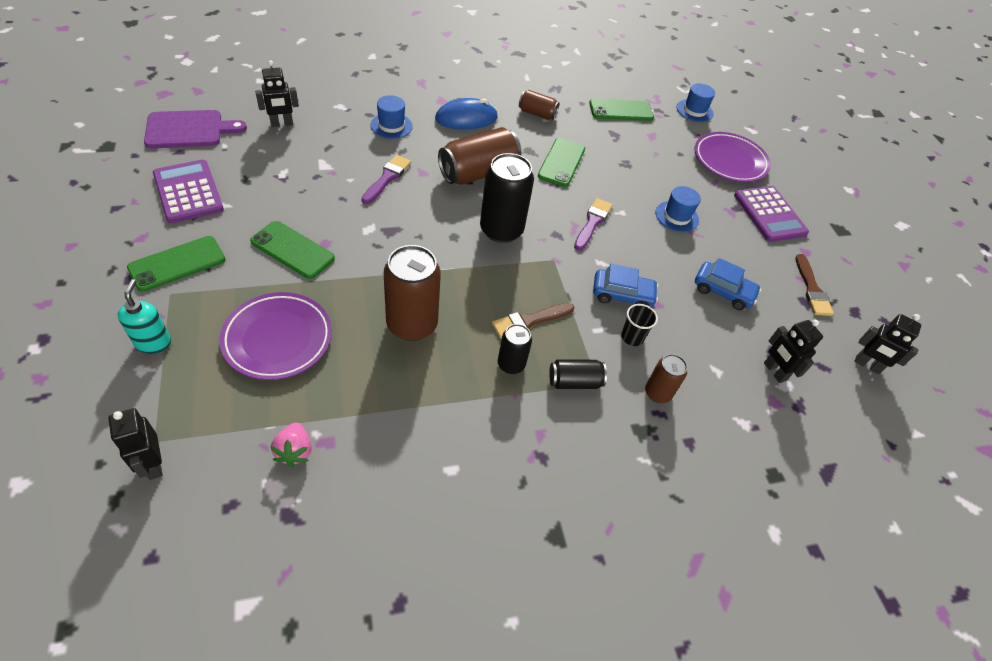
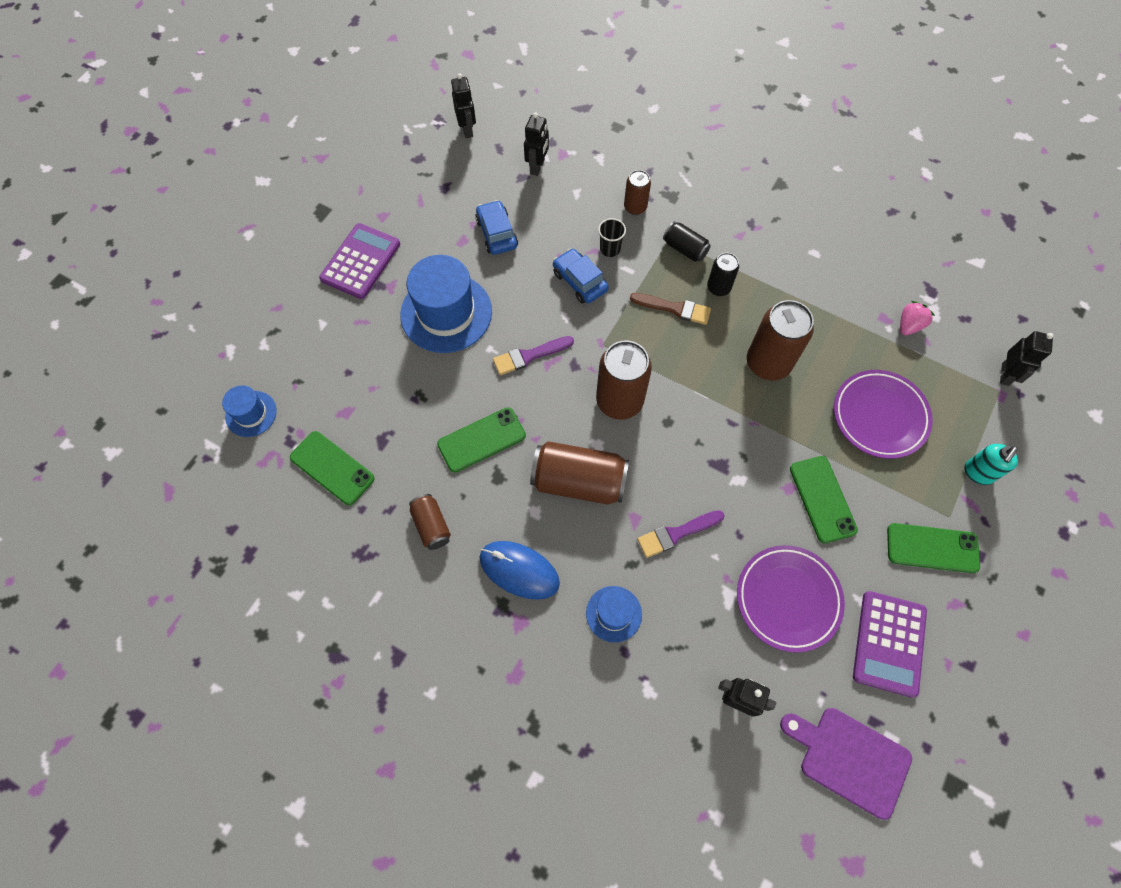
camera: 130 degrees left, 15 degrees up
(501, 230) = (619, 401): black can -> brown can
(676, 216) = (446, 313): blue hat -> blue hat, size x1.91
(729, 161) = (311, 332): purple plate -> purple plate (788, 599)
(812, 289) = (425, 191): brown brush -> none

